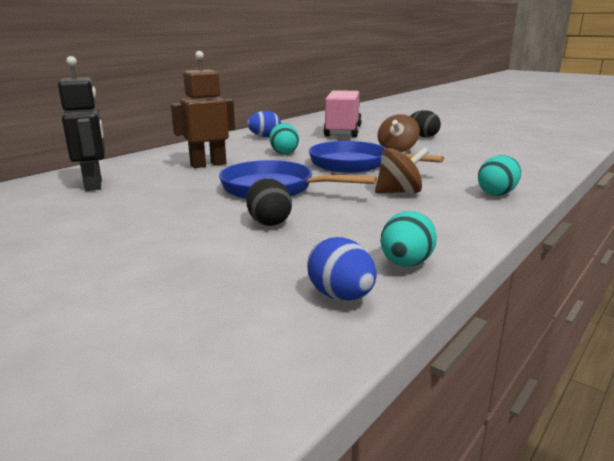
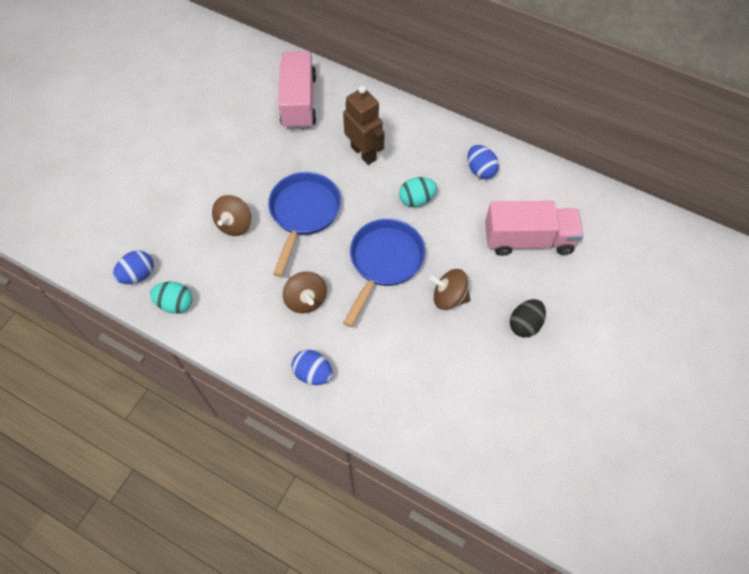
camera: 80 degrees right, 40 degrees up
(94, 184) = (299, 102): black robot -> pink truck
(269, 222) = (235, 224): black egg -> brown spinning top
(497, 193) = (313, 373): turquoise egg -> blue egg

